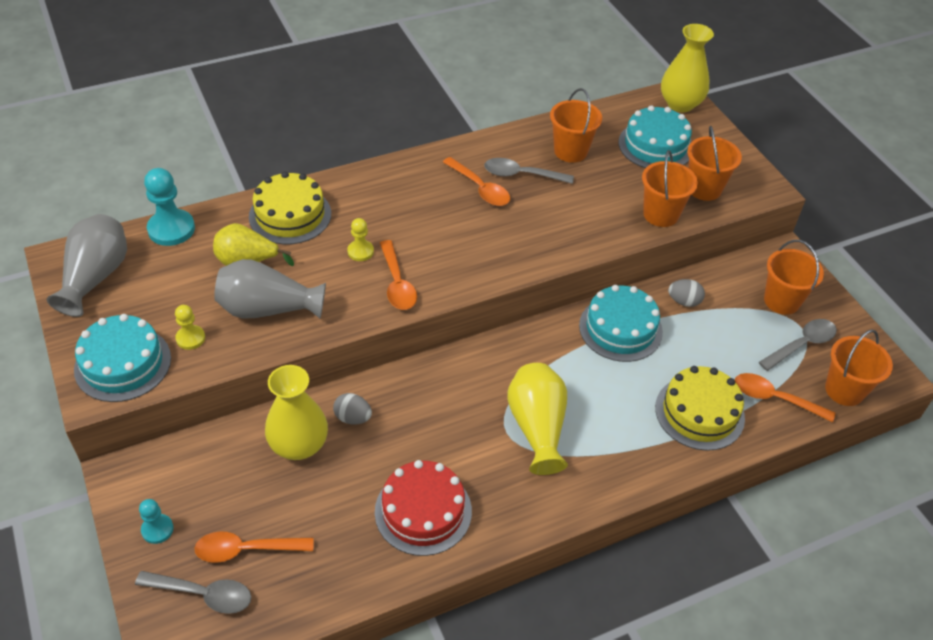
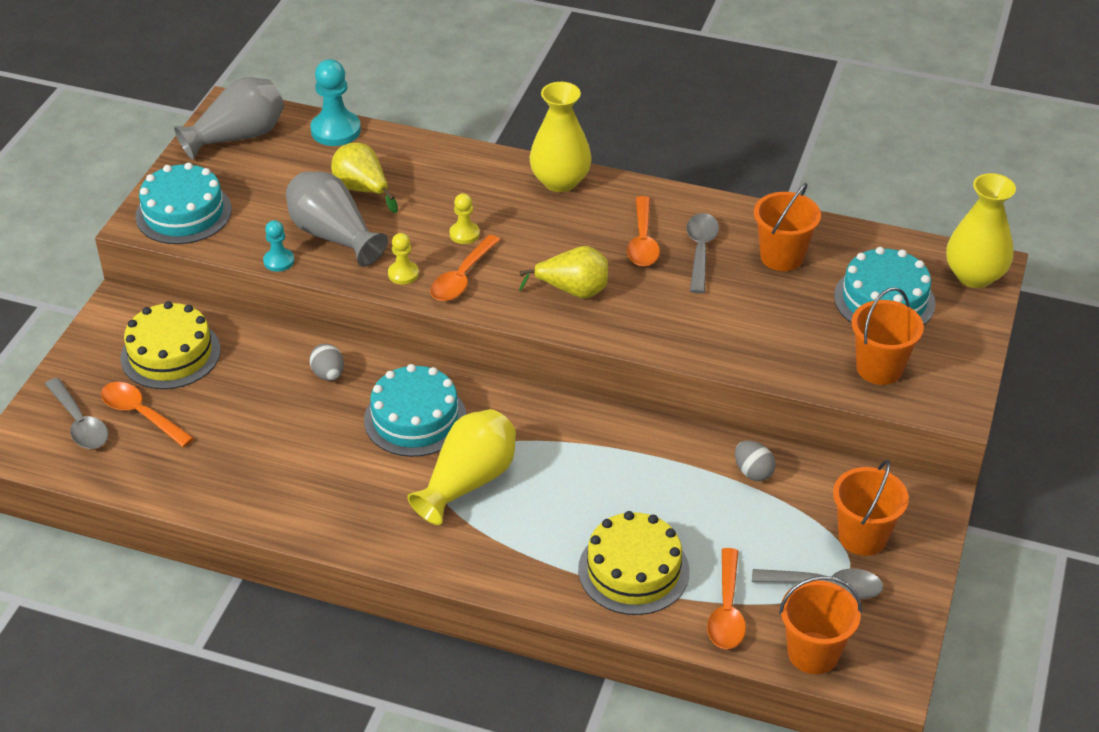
camera: 45 degrees right, 5 degrees down
(157, 529) = (100, 359): turquoise pawn -> turquoise pawn (279, 261)
(190, 338) = (251, 223): yellow pawn -> yellow pawn (403, 274)
(290, 215) = (443, 171): yellow cake -> yellow cake (170, 354)
(299, 445) = (264, 367): yellow vase -> yellow vase (560, 181)
(423, 511) = (296, 478): red cake -> none
(479, 248) = (573, 291): none -> yellow pear
(521, 175) = (700, 251): grey spoon -> grey spoon turned 45 degrees clockwise
(620, 328) = (654, 455): turquoise cake -> turquoise cake (415, 418)
(661, 214) = (795, 364): orange bucket -> none
(775, 398) = (727, 610): orange spoon -> orange spoon turned 150 degrees counterclockwise

